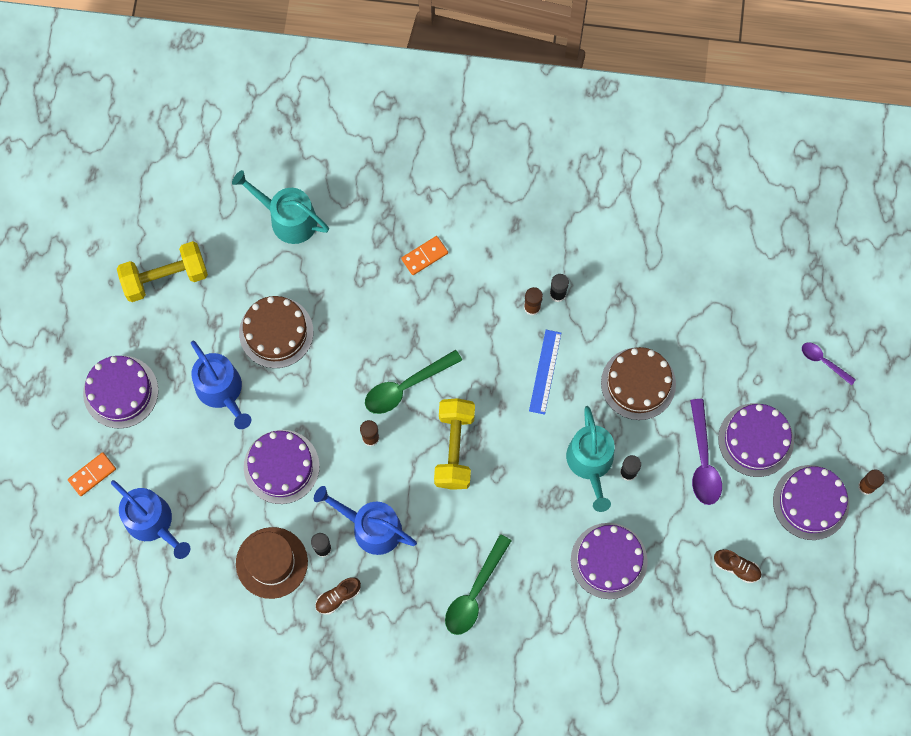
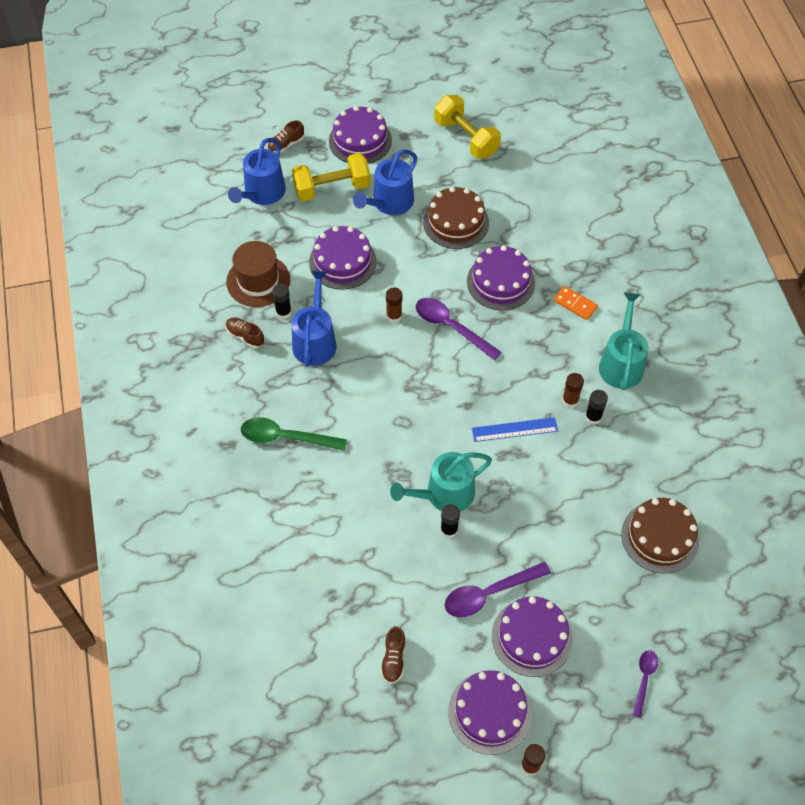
camera: 70 degrees right, 15 degrees down
(92, 475) = (286, 144): orange domino -> brown shoe
(288, 219) = (557, 200): turquoise watering can -> turquoise watering can (621, 364)
(405, 387) = (451, 327): green spoon -> purple spoon
(454, 448) = (411, 380): yellow dumbbell -> yellow dumbbell (332, 188)
(609, 560) = (356, 539): purple cake -> purple cake (500, 282)
(638, 383) = (540, 511): brown cake -> brown cake (660, 537)

